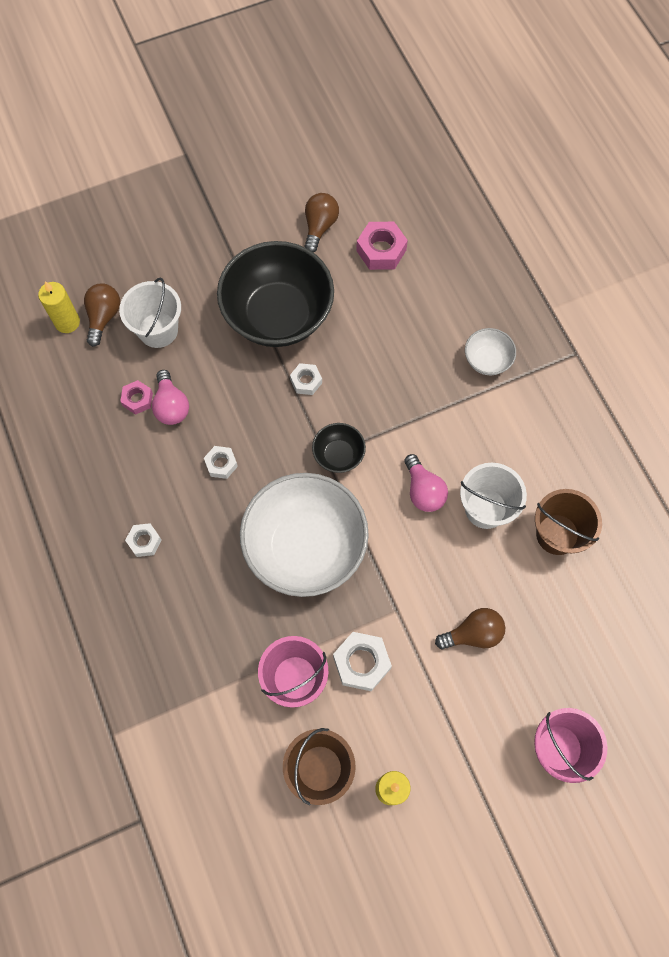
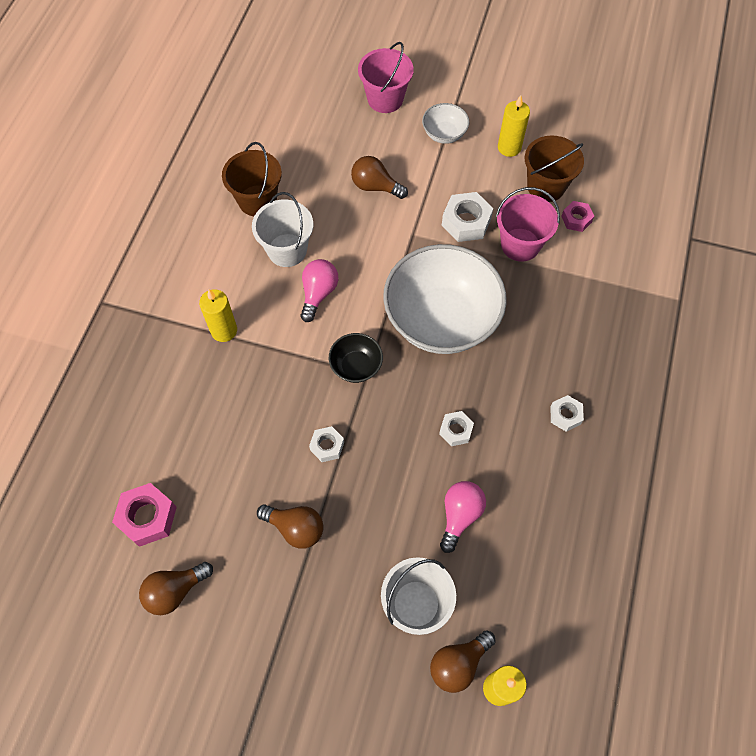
camera: 140 degrees left, 5 degrees down
(137, 399) = (485, 546): pink nut -> pink nut (576, 219)
(278, 315) = (295, 528): black bowl -> brown light bulb
(464, 404) = (224, 330): none -> yellow candle
(487, 360) = (170, 349): white bowl -> white bowl (444, 134)

